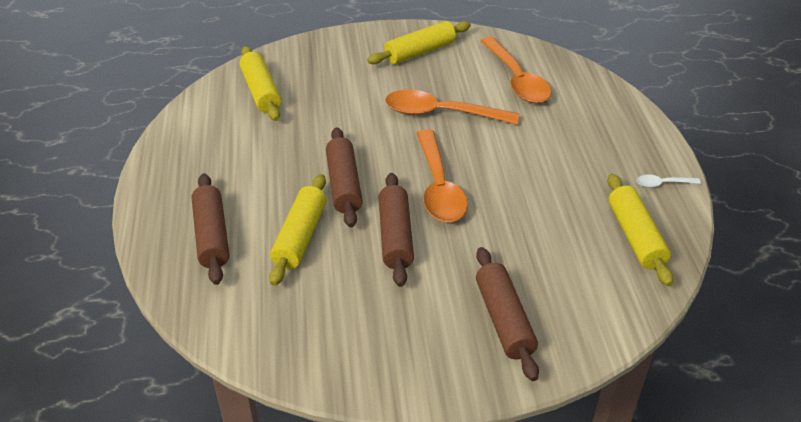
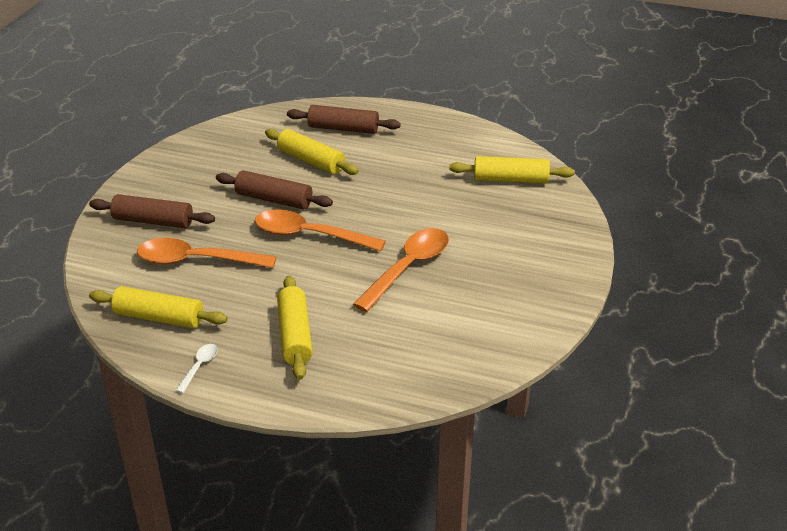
camera: 115 degrees right, 5 degrees down
(343, 185) = (351, 191): brown rolling pin -> none
(420, 52) = (524, 287): yellow rolling pin -> yellow rolling pin (294, 335)
(517, 79) = (430, 337): orange spoon -> orange spoon (196, 261)

